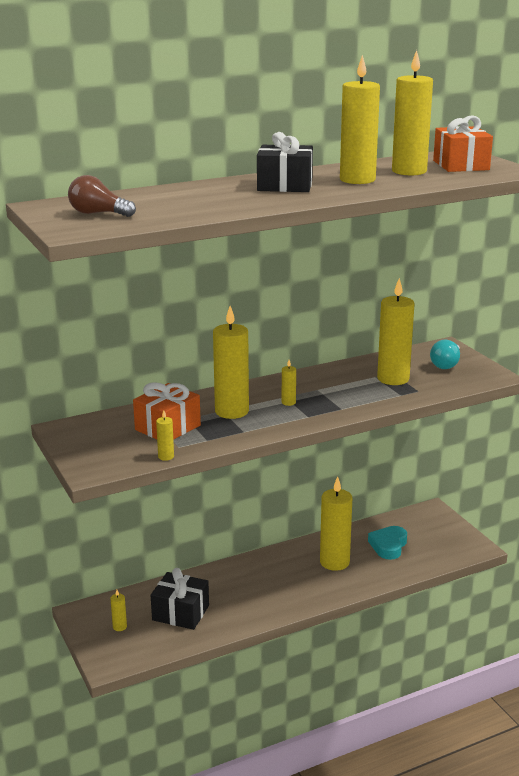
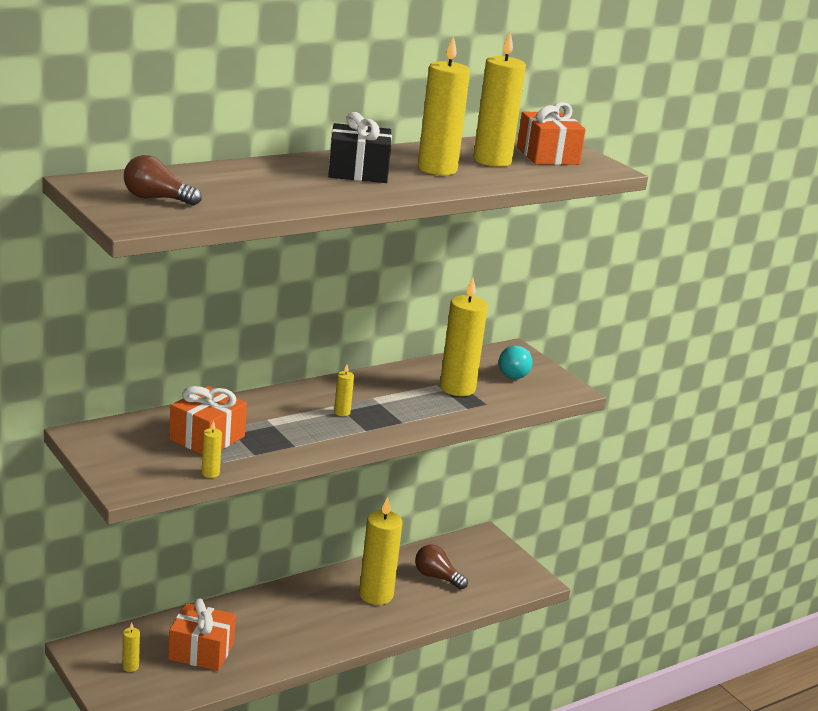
camera: 10 degrees left, 0 degrees up
(180, 613) = (201, 651): black gift -> orange gift
(231, 411) = (278, 421): yellow candle -> none
(388, 546) = (437, 577): turquoise heart -> brown light bulb

